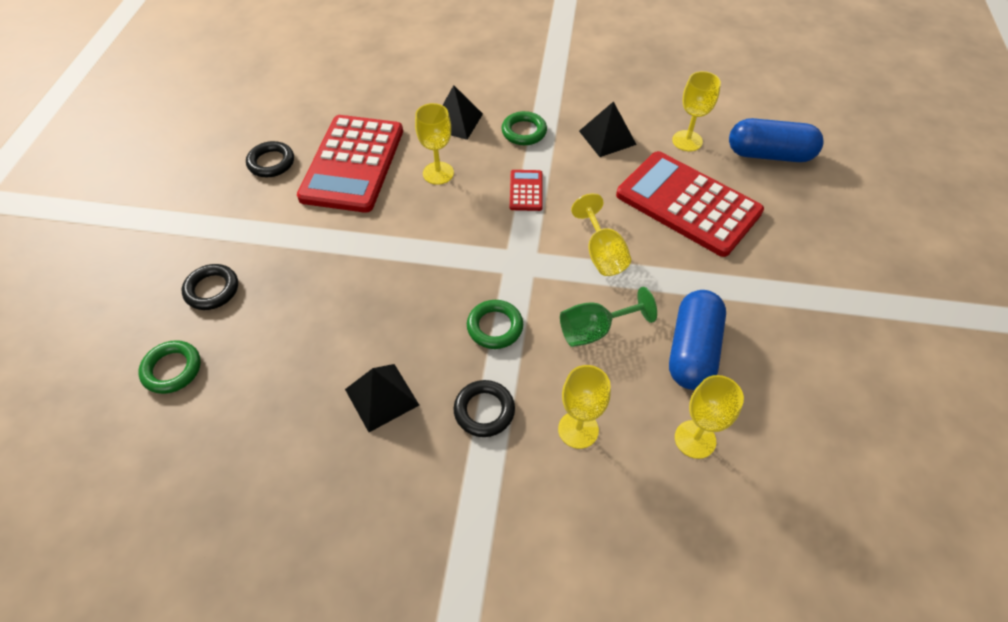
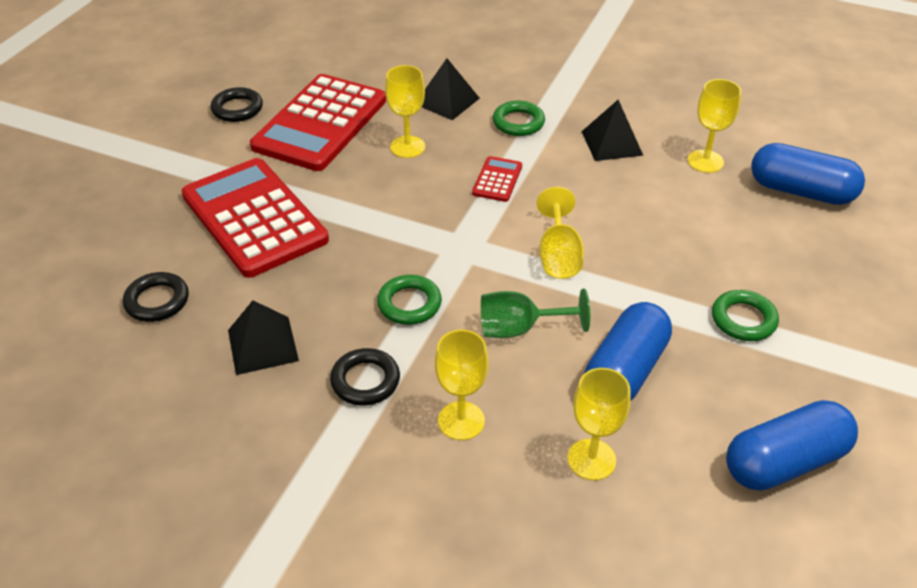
camera: 15 degrees right, 10 degrees down
(172, 369) = (65, 277): green ring -> green ring (743, 319)
(212, 290) = (132, 214): black ring -> black ring (157, 301)
(688, 204) = (680, 224): red calculator -> red calculator (254, 218)
(840, 403) = (784, 461): none -> blue capsule

